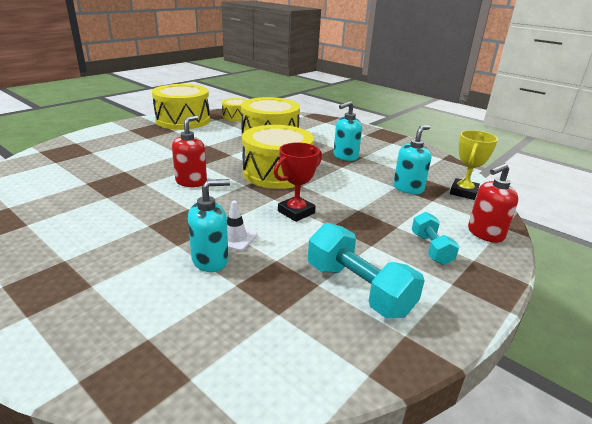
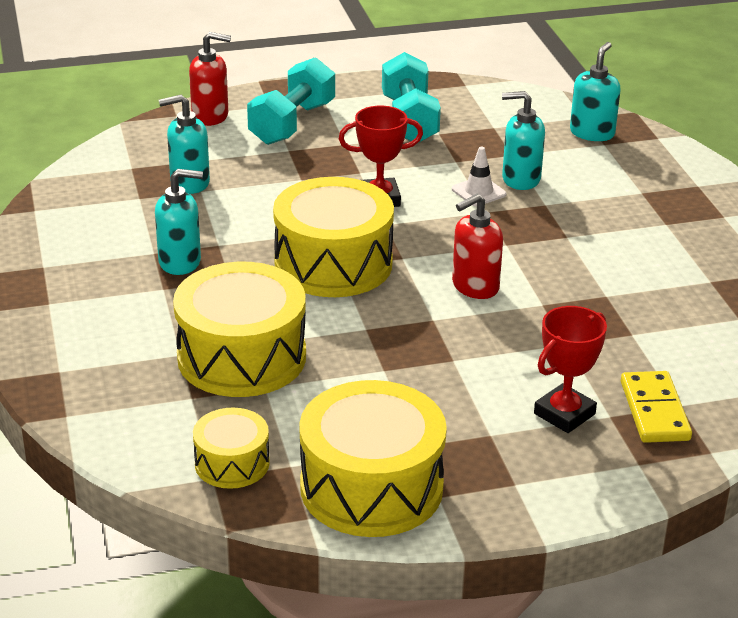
camera: 145 degrees left, 5 degrees up
(69, 157) = (654, 411): none -> yellow domino
(115, 148) = (564, 414): none -> red trophy
(168, 351) = (592, 133): none -> turquoise soap dispenser
(431, 248) = (292, 123): turquoise dumbbell -> turquoise dumbbell, size x1.66
(463, 192) = (130, 156): yellow trophy -> none

